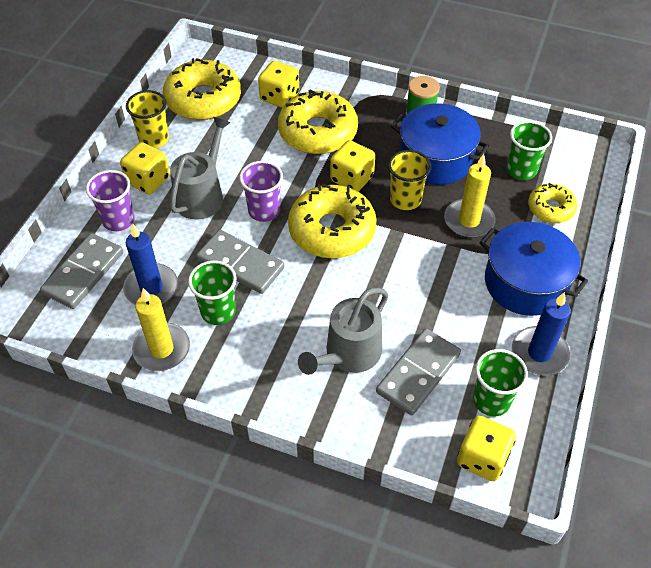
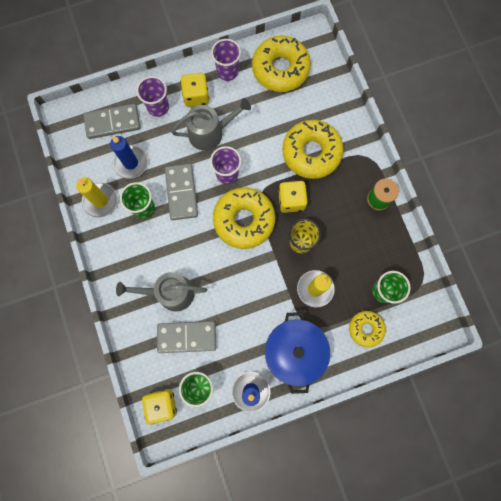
camera: 50 degrees right, 25 degrees up
(154, 139) = (227, 71): yellow cup -> purple cup
(279, 97) = (320, 108): yellow dice -> none
(436, 159) = (348, 235): blue pot -> none

